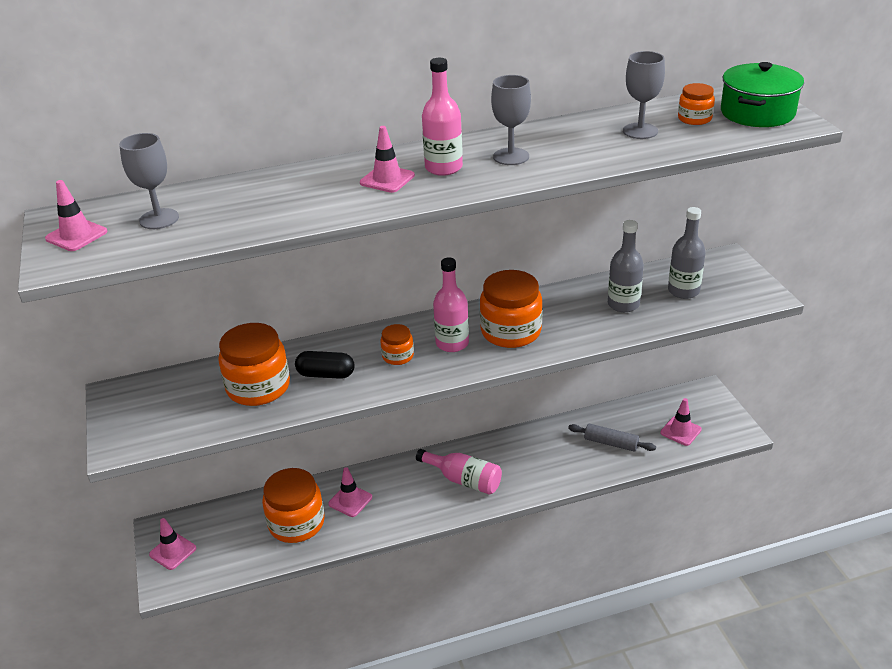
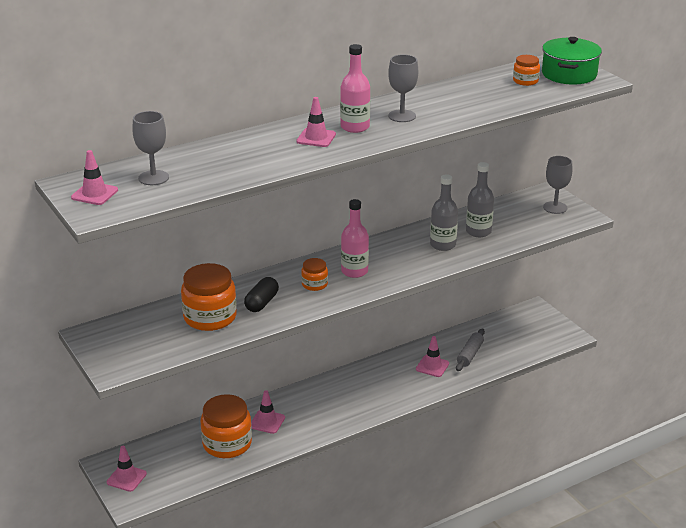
camera: 15 degrees left, 5 degrees down
(326, 374) = (262, 303): black capsule -> black capsule turned 60 degrees counterclockwise
(464, 480) = (358, 395): pink bottle -> none
(511, 331) = (398, 258): orange jar -> none
(611, 443) = (470, 354): grey rolling pin -> grey rolling pin turned 75 degrees counterclockwise
(640, 131) = (489, 92): grey goblet -> grey goblet (555, 207)
(680, 431) = (523, 340): pink traffic cone -> pink traffic cone (432, 366)
(683, 291) = (521, 218): grey bottle -> grey bottle (443, 245)

